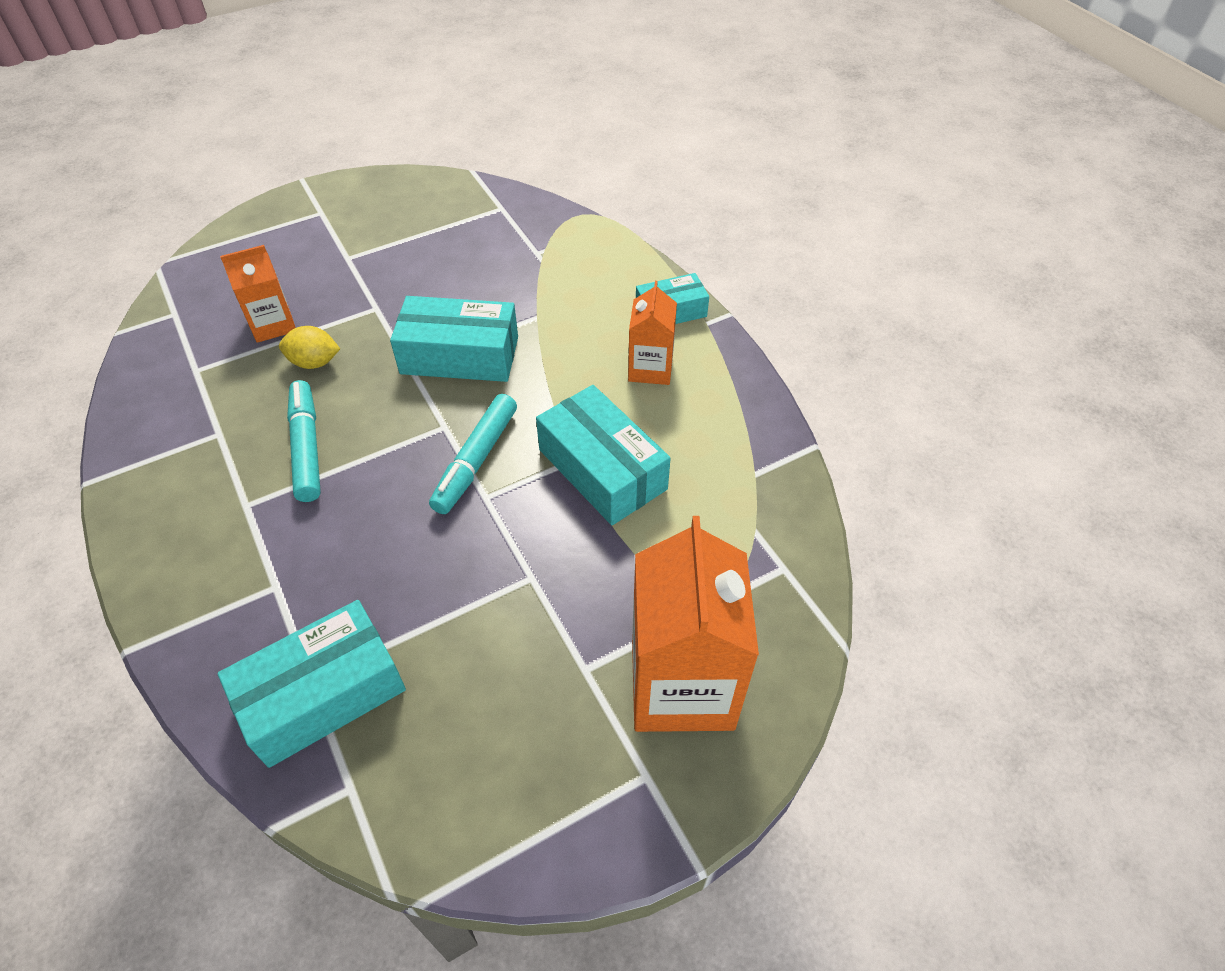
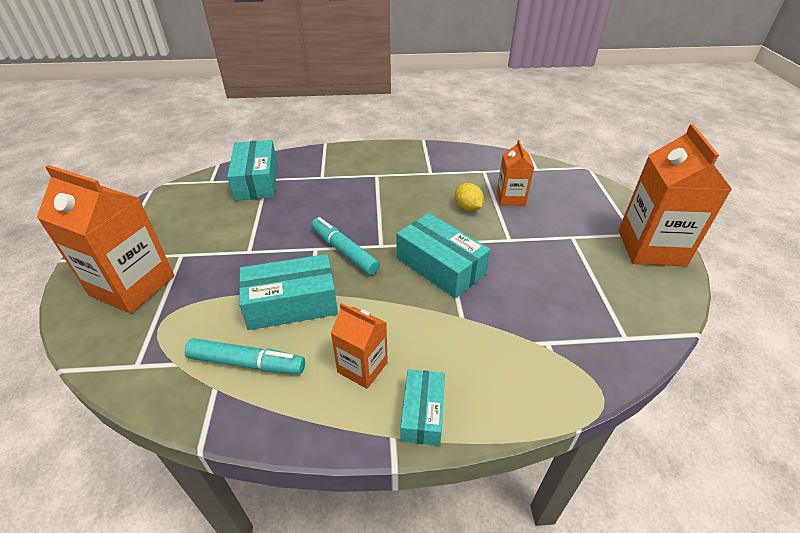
camera: 115 degrees right, 10 degrees down
(307, 447) = (401, 196): turquoise marker -> turquoise marker (247, 363)
(314, 362) = (467, 208): yellow lemon -> yellow lemon turned 60 degrees counterclockwise
(345, 199) = (651, 248): none -> orange carton
(459, 355) = (440, 266): turquoise box -> turquoise box turned 75 degrees counterclockwise

